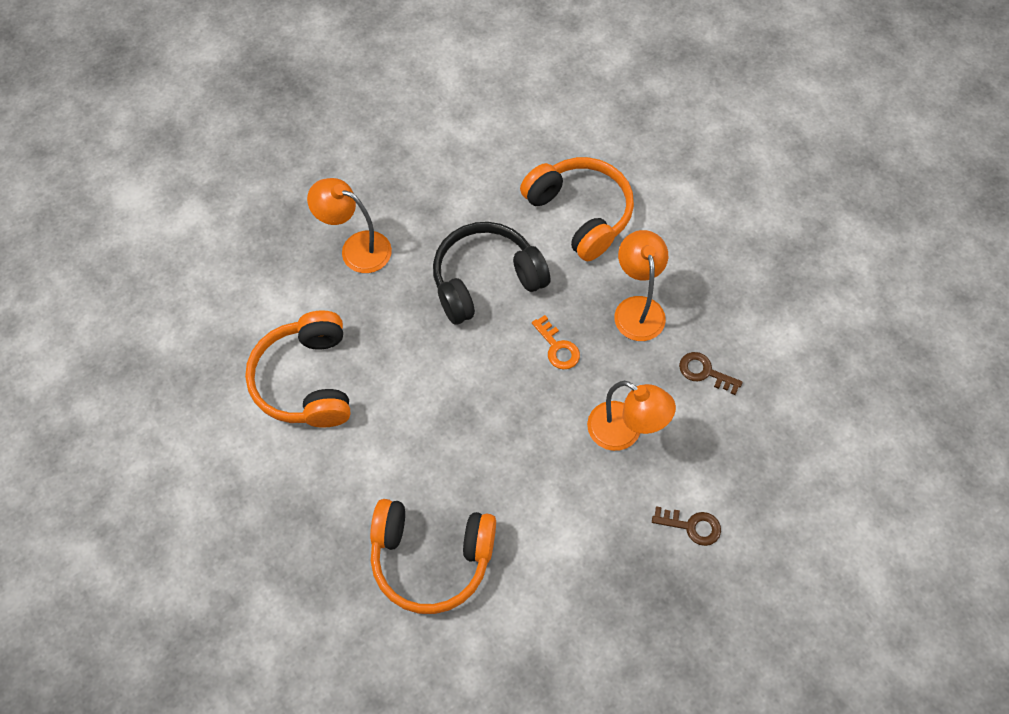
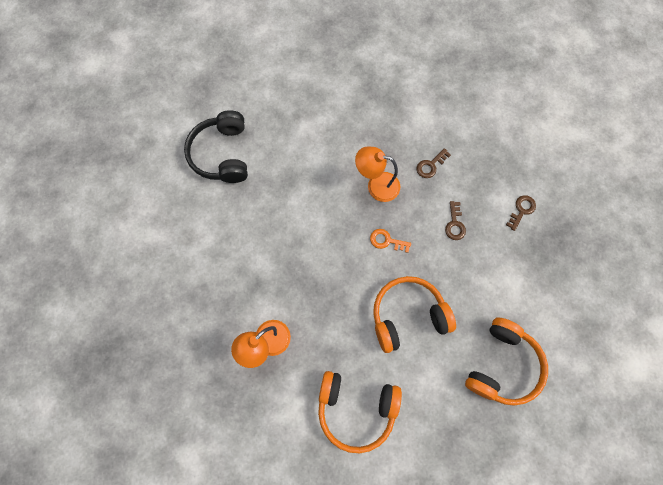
camera: 70 degrees left, 10 degrees up
(485, 280) = (323, 267): black headphones -> black headphones (222, 154)
(557, 347) = (386, 241): orange key -> orange key turned 150 degrees counterclockwise
(580, 213) = (297, 192): orange headphones -> orange headphones (407, 315)
(624, 432) = (454, 224): orange lamp -> brown key

